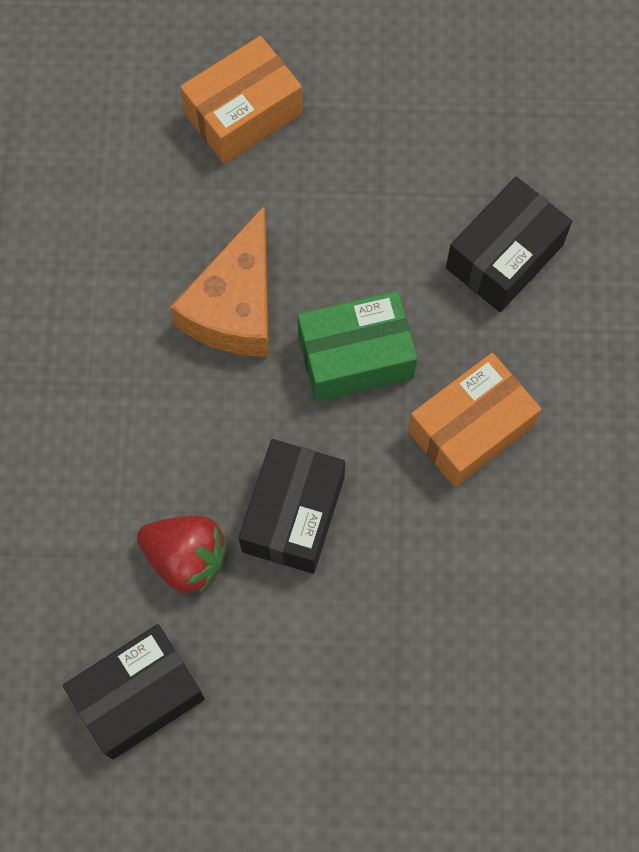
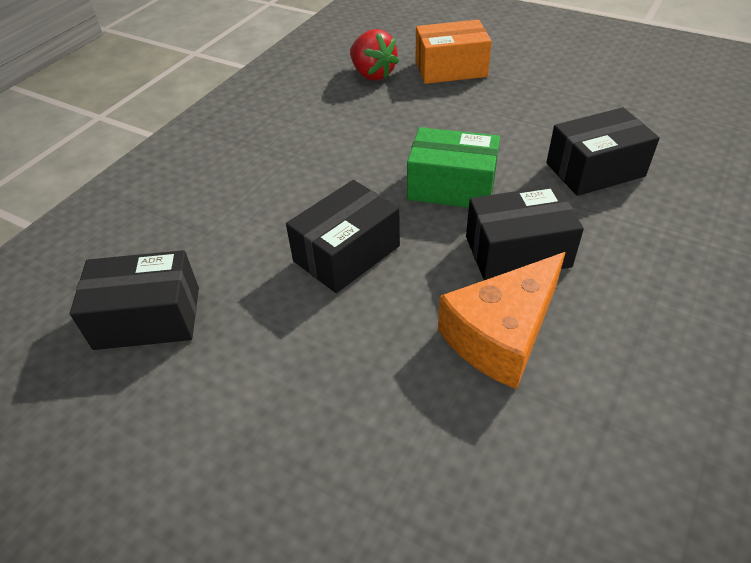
camera: 30 degrees right, 25 degrees down
(186, 558) = (251, 250): red strawberry -> red strawberry (372, 74)
(235, 306) = (386, 140): orange cheese -> orange cheese (501, 334)
(470, 429) = (517, 252): orange box -> black box

